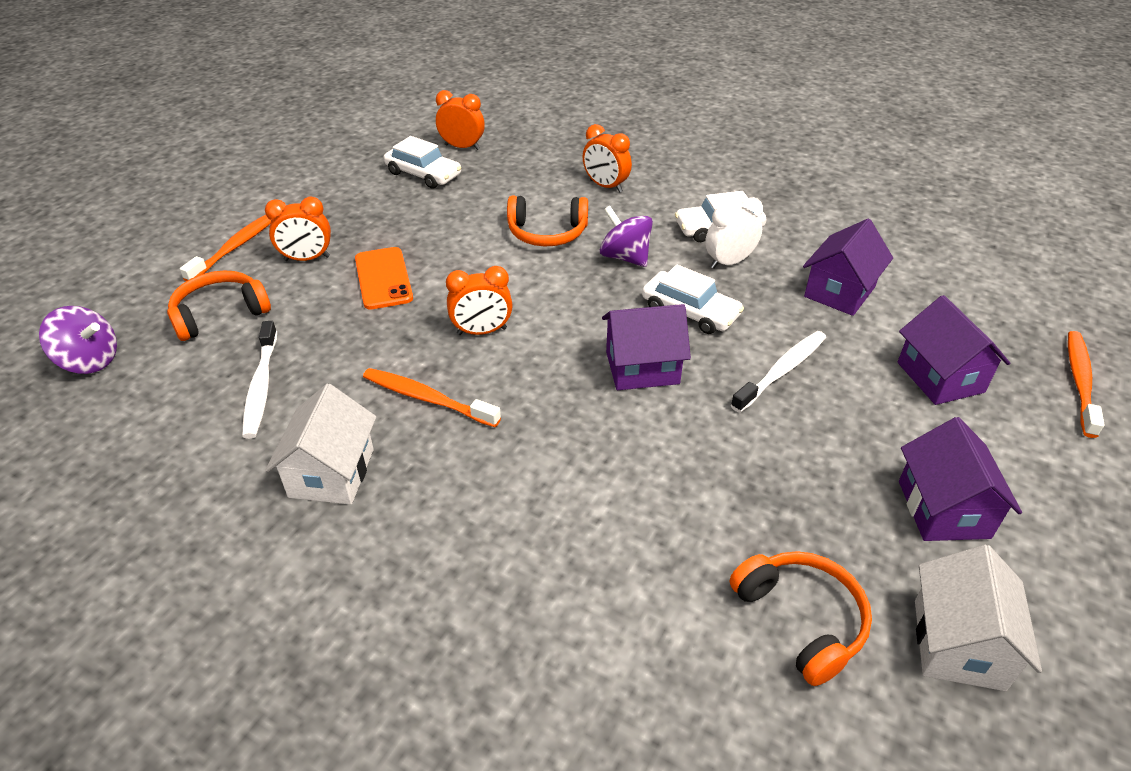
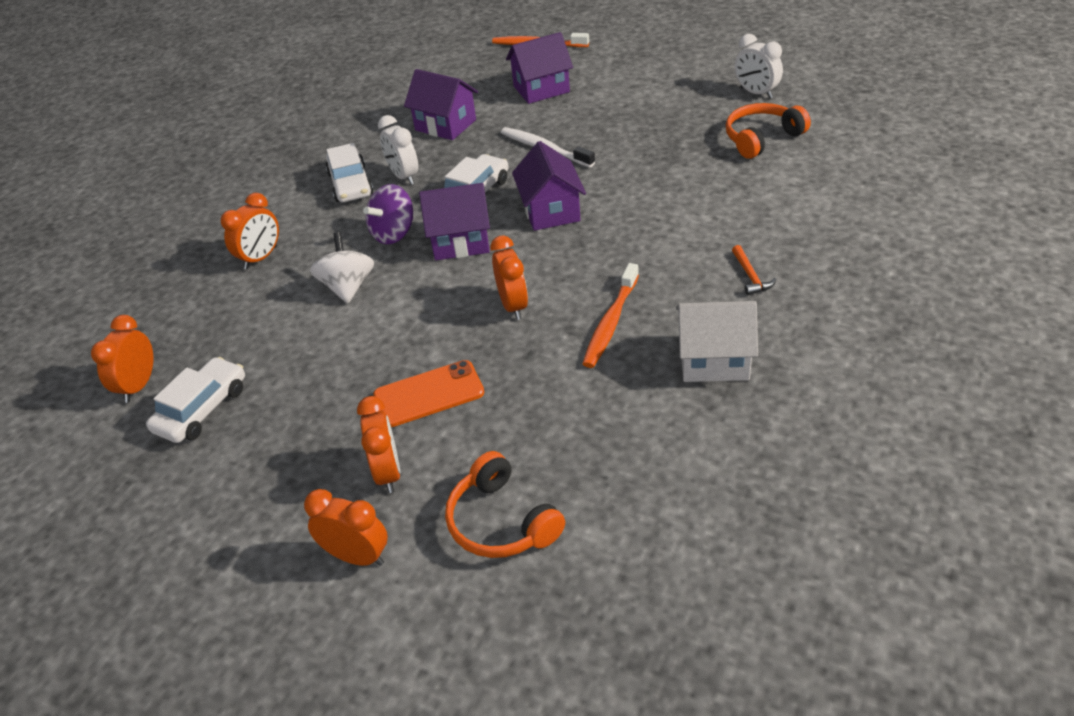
camera: 90 degrees left, 0 degrees up
(90, 361) = (603, 622): purple spinning top -> none
(236, 246) = (357, 556): orange toothbrush -> orange clock
(261, 386) = (617, 443): white toothbrush -> none
(462, 534) = (750, 276): none -> orange hammer
(547, 233) = (348, 287): orange headphones -> white spinning top
(943, 509) = (661, 93): purple house -> purple house (460, 242)
(958, 644) = (756, 93): white house -> white clock

